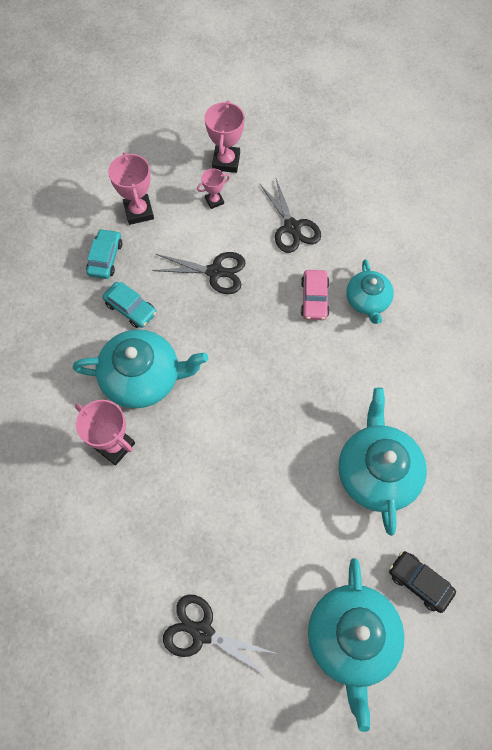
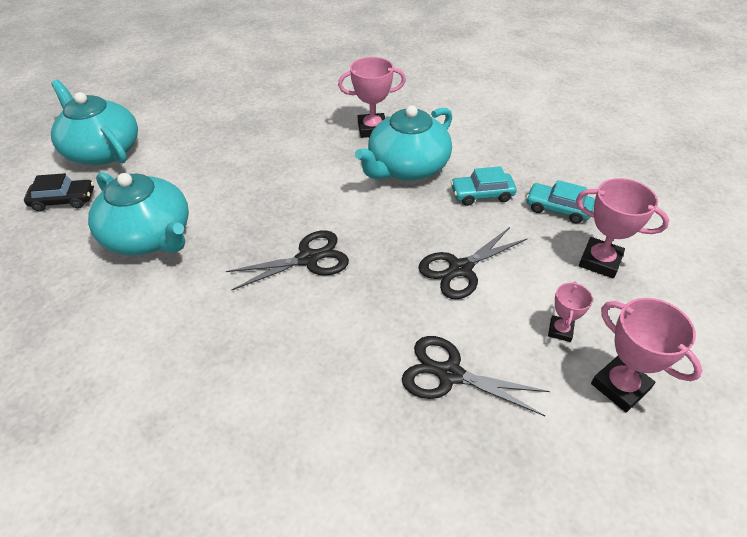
camera: 135 degrees right, 20 degrees down
(105, 258) = (557, 209): turquoise car -> turquoise car turned 150 degrees clockwise
(202, 632) = (211, 103): black scissors -> black scissors (308, 259)
(314, 299) = (339, 320): pink car -> none
(367, 300) = (280, 364): turquoise teapot -> none

